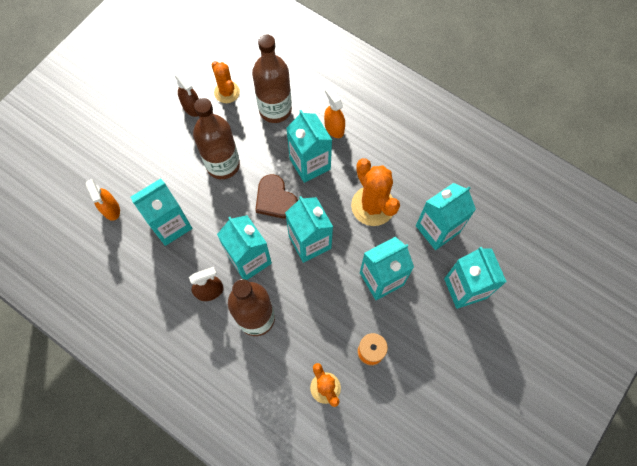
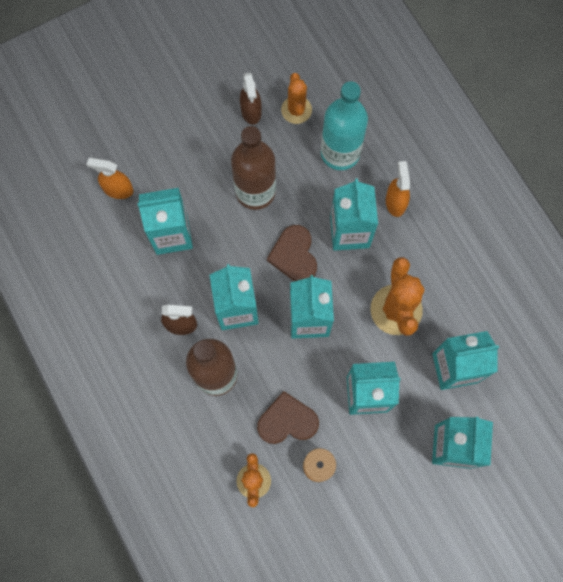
camera: 25 degrees right, 5 degrees up
(111, 209) = (118, 189): orange spray bottle -> orange spray bottle turned 105 degrees clockwise
(275, 109) = (340, 153): brown bottle -> turquoise bottle
(330, 328) = (287, 421): none -> brown heart

